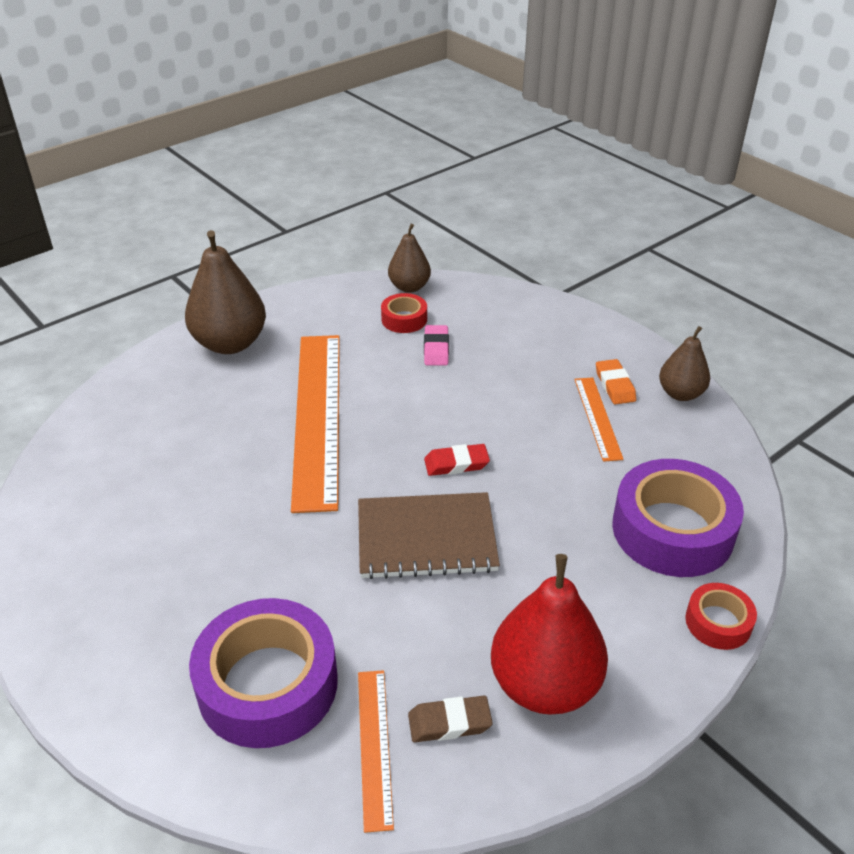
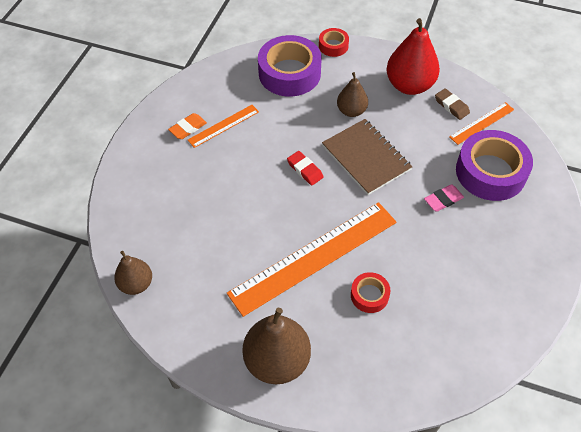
camera: 120 degrees left, 15 degrees up
(404, 319) = (181, 265): red tape -> red tape (369, 295)
(436, 349) = (205, 229): pink eraser -> pink eraser (443, 200)
(680, 394) = (178, 99): brown pear -> brown pear (351, 111)

